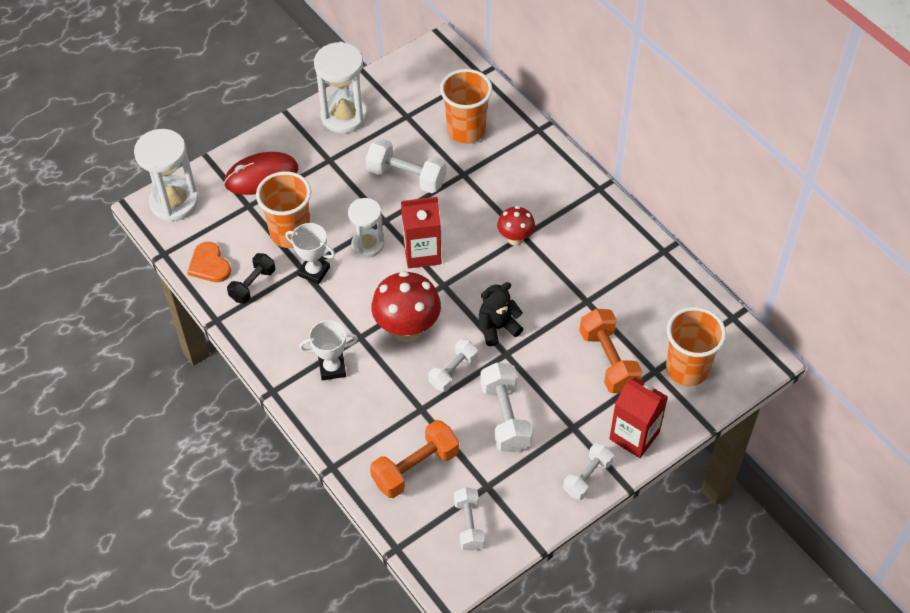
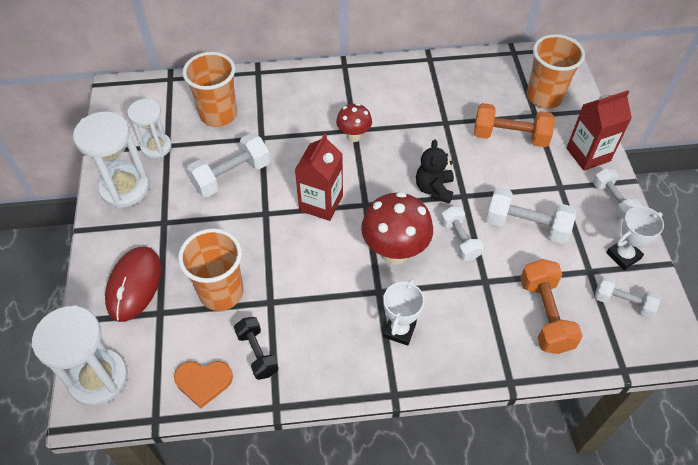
camera: 60 degrees left, 0 degrees up
(314, 271) = (280, 293): white trophy -> white trophy (623, 255)
(367, 245) = (282, 238): white hourglass -> white hourglass (156, 147)

